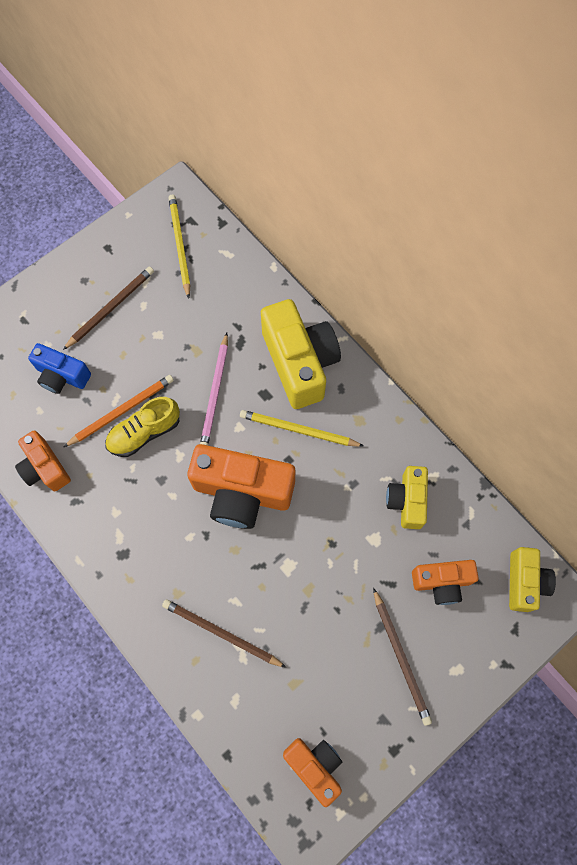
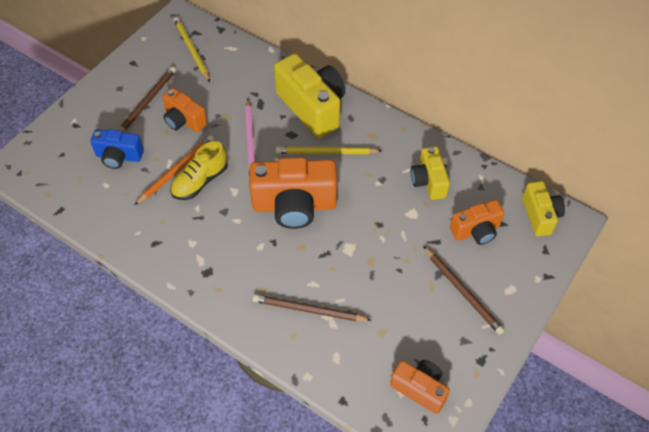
camera: 15 degrees left, 15 degrees down
(45, 468) = (122, 224): orange camera -> orange camera (184, 120)

